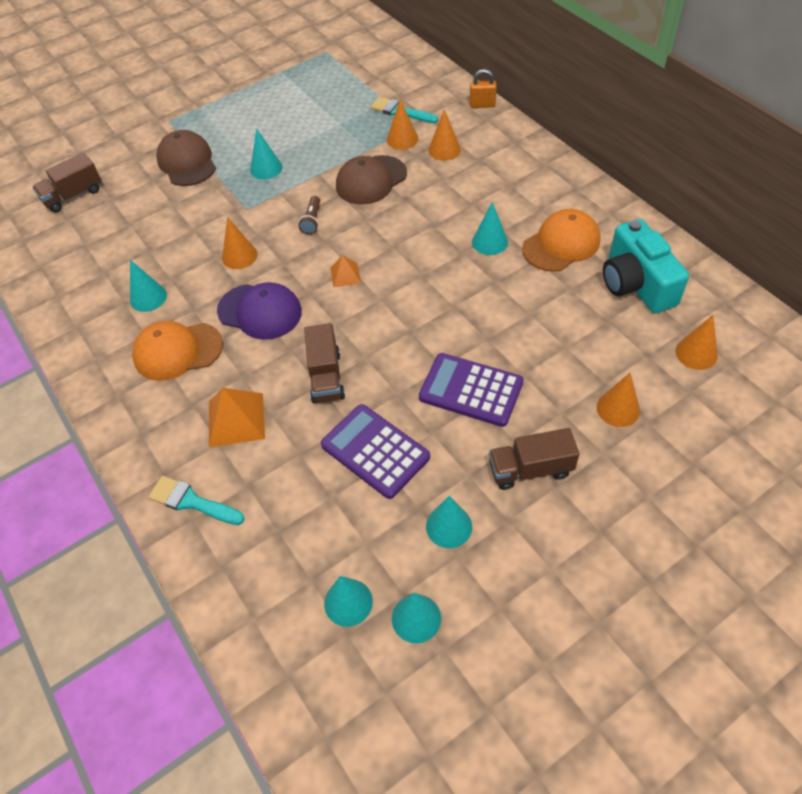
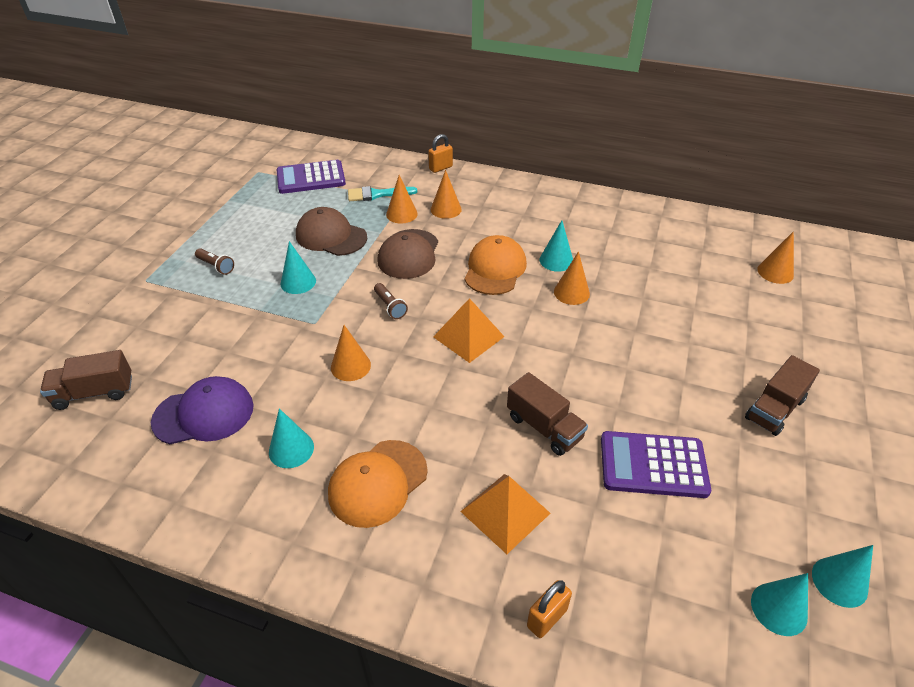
camera: 40 degrees left, 10 degrees down
(73, 195) = (94, 392): brown truck -> brown truck turned 60 degrees clockwise
(187, 162) = (206, 308): brown cap -> brown cap (331, 236)
(191, 501) = (547, 618): turquoise brush -> orange padlock
(222, 129) = (216, 266): none -> brown flashlight
(260, 311) = (423, 404): purple cap -> purple cap (204, 414)
(345, 275) = (468, 336): orange pyramid -> orange pyramid, size x1.76
(449, 526) = (774, 489): turquoise cone -> none
(471, 390) = (667, 374): purple calculator -> purple calculator (311, 178)
(561, 244) = (608, 240): orange cap -> orange cap (495, 269)
(618, 409) = (775, 333): orange cone -> orange cone (571, 292)
(636, 284) = (687, 245): turquoise camera -> none

